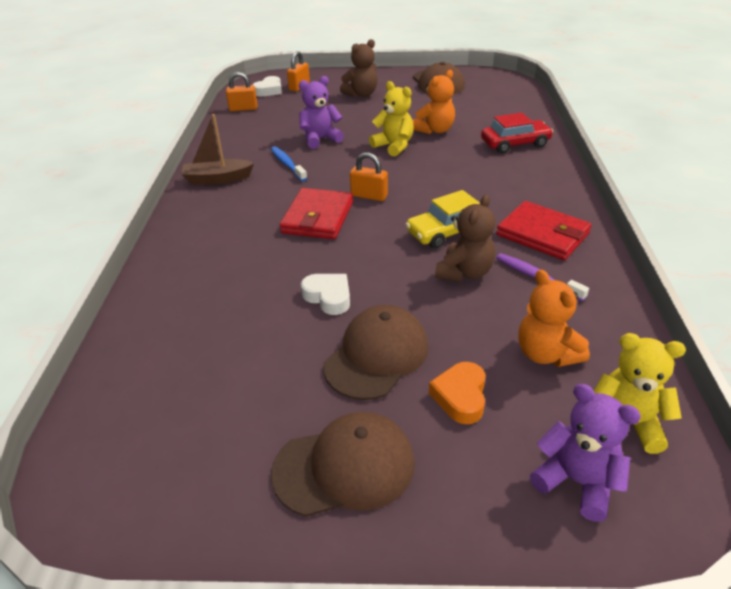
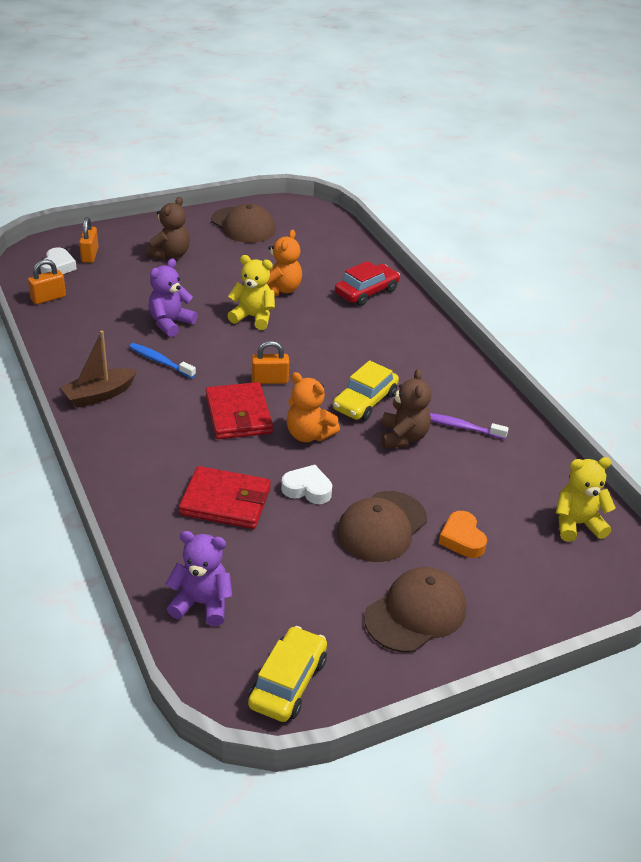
camera: 30 degrees left, 0 degrees up
(141, 497) = (288, 682): none -> yellow car
(377, 355) = (381, 527): brown cap -> brown cap turned 150 degrees counterclockwise
(542, 234) = (443, 385): red wallet -> red wallet (225, 501)
(546, 354) = (502, 489): orange teddy bear -> orange teddy bear (308, 434)
(576, 481) = (566, 571): purple teddy bear -> purple teddy bear (202, 603)

